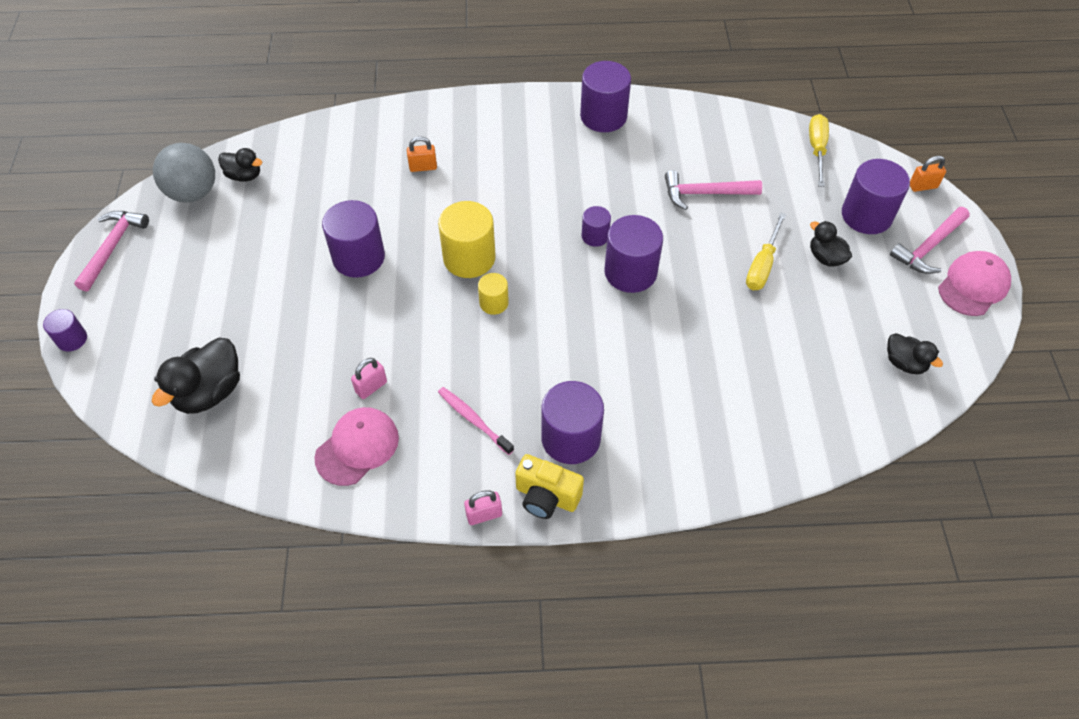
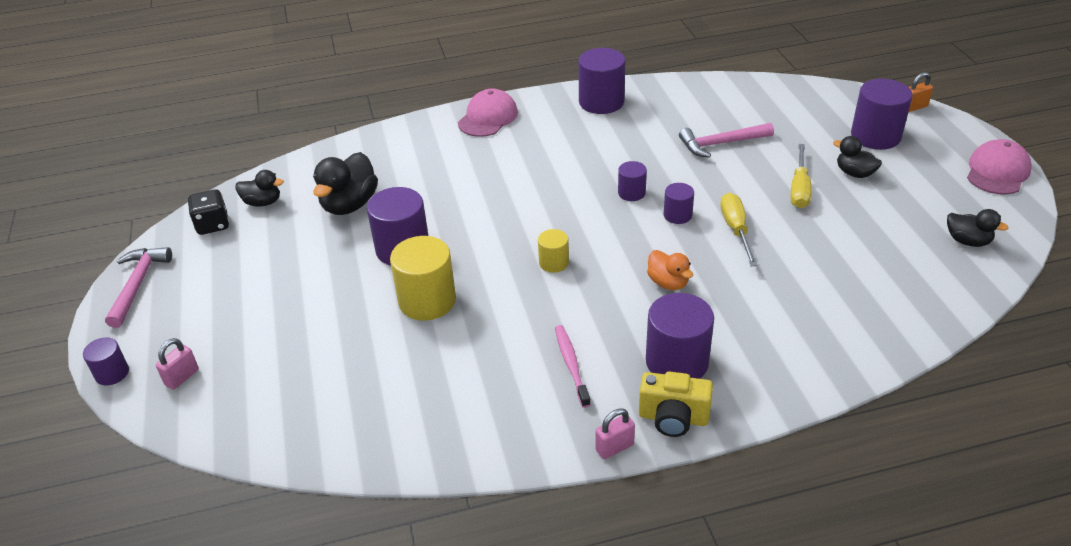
camera: 10 degrees left, 15 degrees down
(193, 193) = (213, 225): grey ball -> black dice
(209, 392) = (280, 393): black duck -> black duck (349, 205)
(357, 447) = (457, 412): pink cap -> pink cap (488, 117)
(371, 387) = (453, 356): pink padlock -> pink padlock (182, 377)
(423, 167) = (442, 167): orange padlock -> none
(469, 258) = (515, 231): yellow cylinder -> yellow cylinder (427, 301)
(474, 420) = (571, 365): pink toothbrush -> pink toothbrush turned 45 degrees clockwise
(593, 349) = (668, 283): none -> orange duck
(630, 272) = (677, 215): purple cylinder -> purple cylinder, size x0.54
(817, 149) = (807, 96): yellow screwdriver -> yellow screwdriver (736, 229)
(929, 247) = (943, 150): pink hammer -> none

